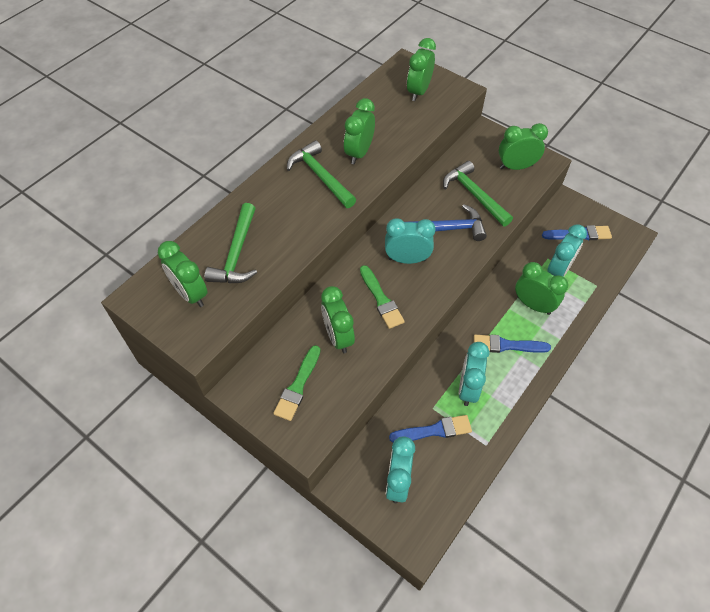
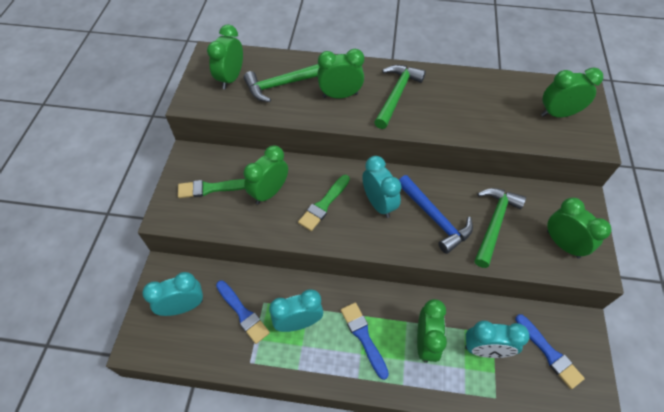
camera: 60 degrees right, 0 degrees up
(359, 153) = (444, 107): green clock -> green clock (340, 95)

